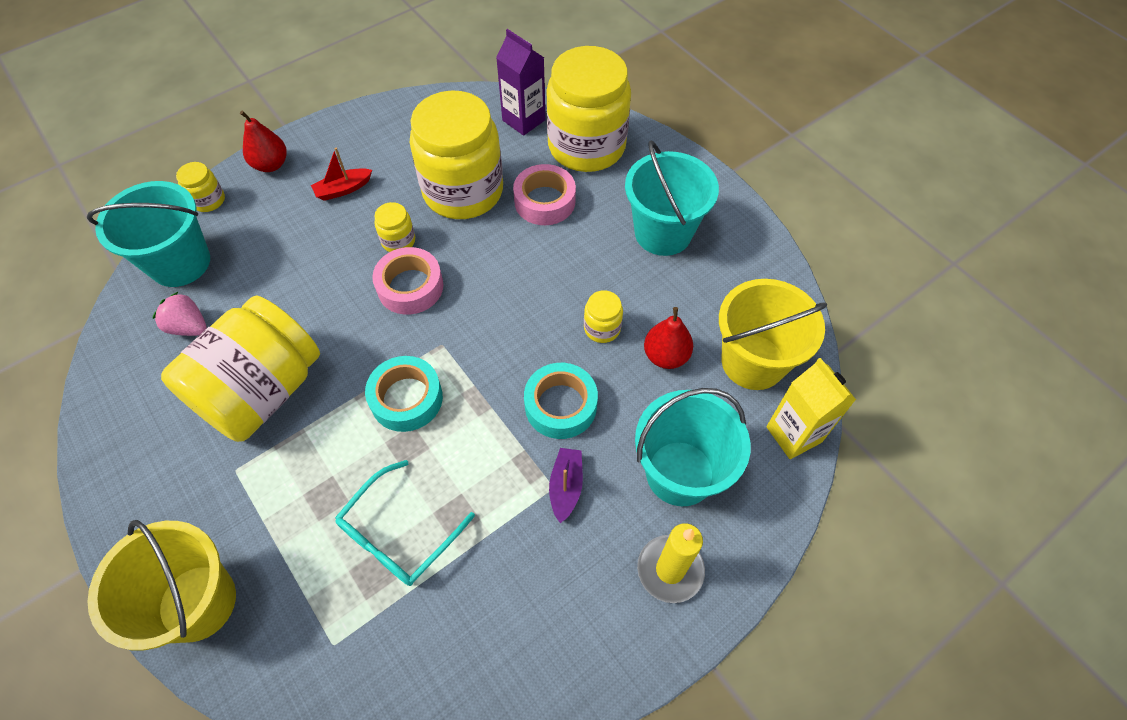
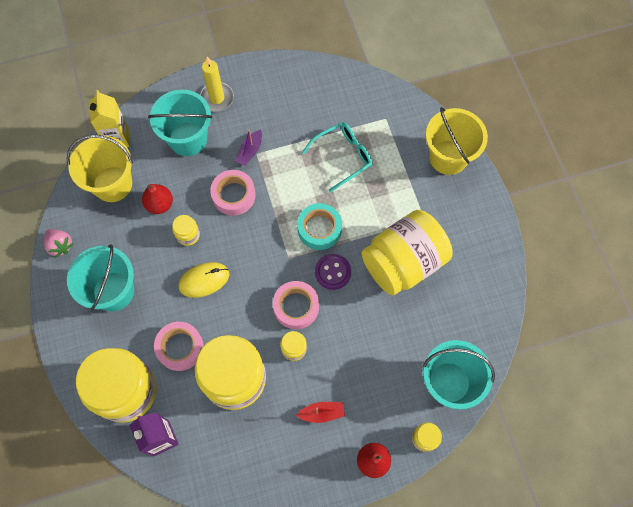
camera: 160 degrees left, 10 degrees up
(189, 327) = (445, 325): pink strawberry -> pink strawberry (60, 245)
(369, 345) = (332, 272): none -> purple button
(550, 280) = (204, 280): none -> yellow mouse
(560, 405) = (233, 195): turquoise tape -> pink tape

